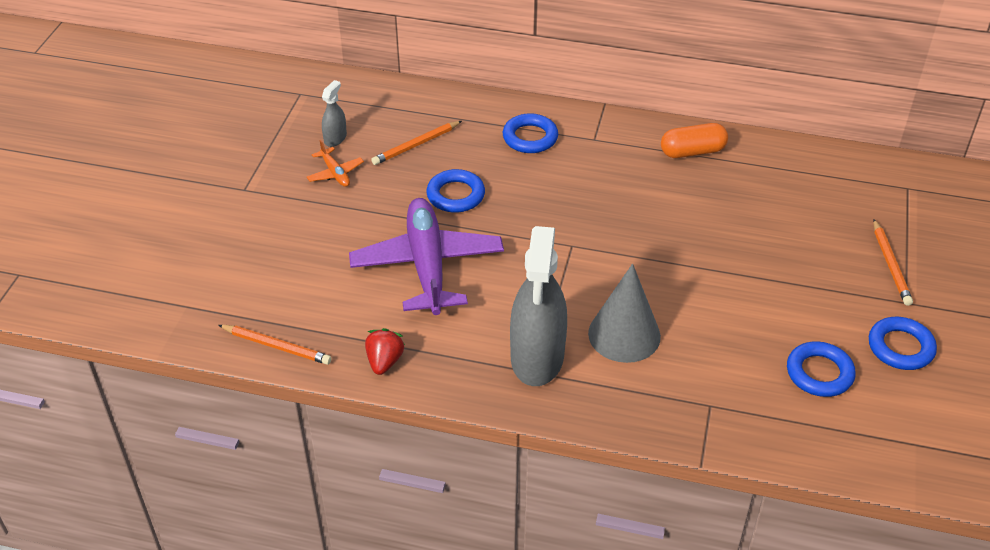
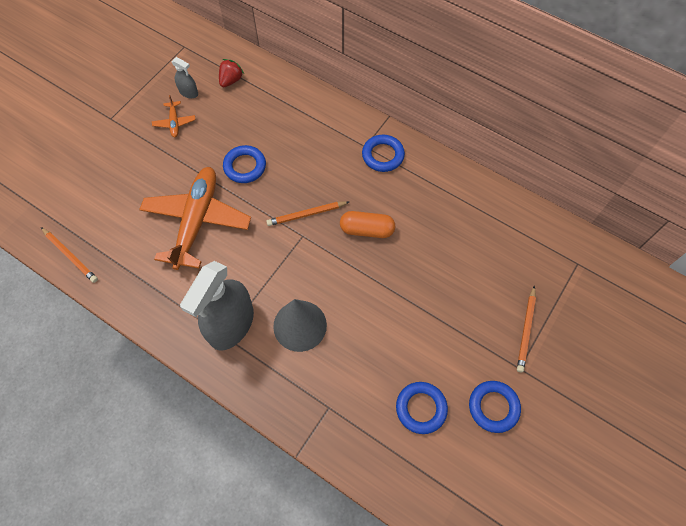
camera: 20 degrees right, 20 degrees up
(335, 138) = (188, 92): grey spray bottle -> grey spray bottle turned 75 degrees clockwise
(384, 361) = (131, 292): red strawberry -> red strawberry (231, 80)
(416, 145) = (239, 114): orange pencil -> orange pencil (306, 214)
(427, 265) = (197, 221): purple plane -> orange plane
(530, 138) = (320, 131): blue ring -> blue ring (383, 155)
(692, 152) = (431, 179): orange capsule -> orange capsule (367, 230)

